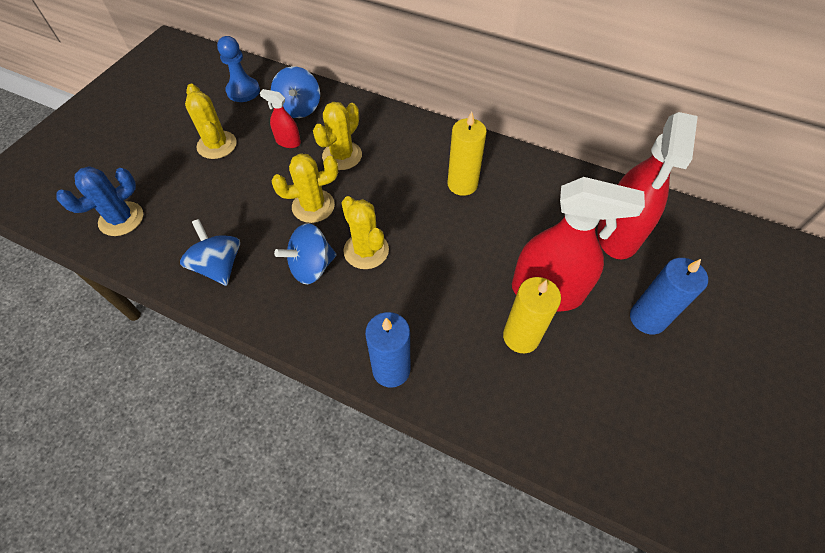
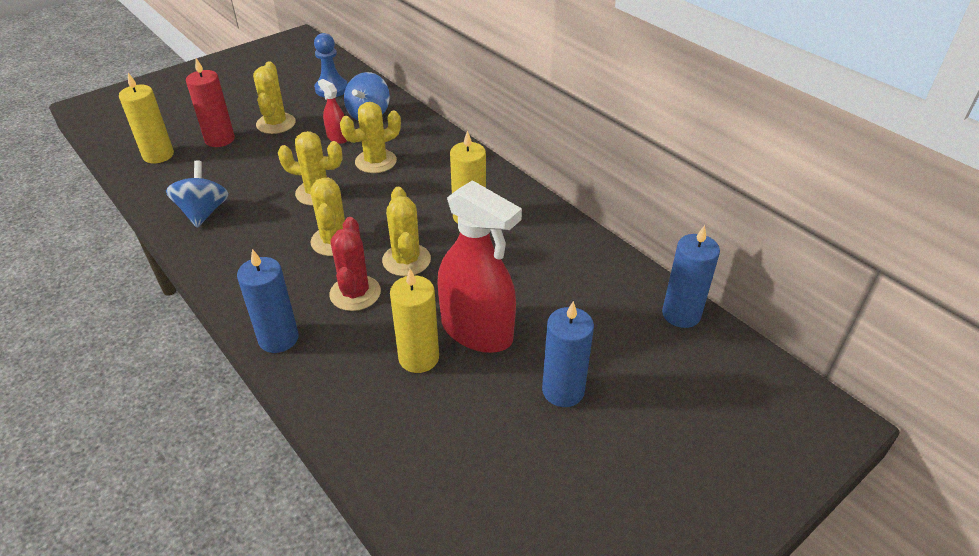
camera: 25 degrees right, 15 degrees down
(121, 219) = (158, 155): blue cactus -> yellow candle
(173, 180) = (220, 139): none -> red candle
(311, 267) = (277, 238): blue spinning top -> none
(423, 296) = (355, 293): none -> red cactus
(442, 246) = (406, 260): none -> yellow cactus
(618, 234) = (596, 308): red spray bottle -> none
(679, 215) = (681, 314): none -> blue candle

